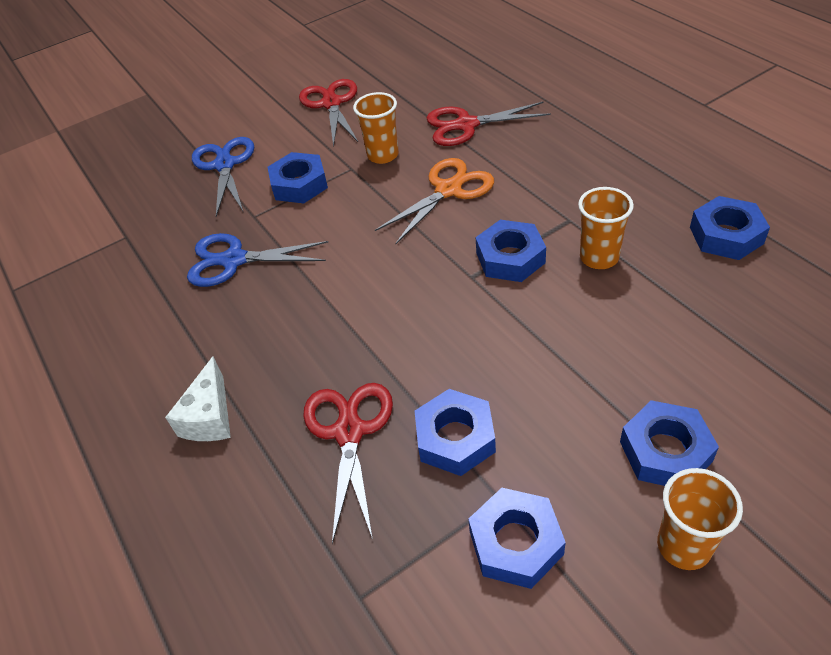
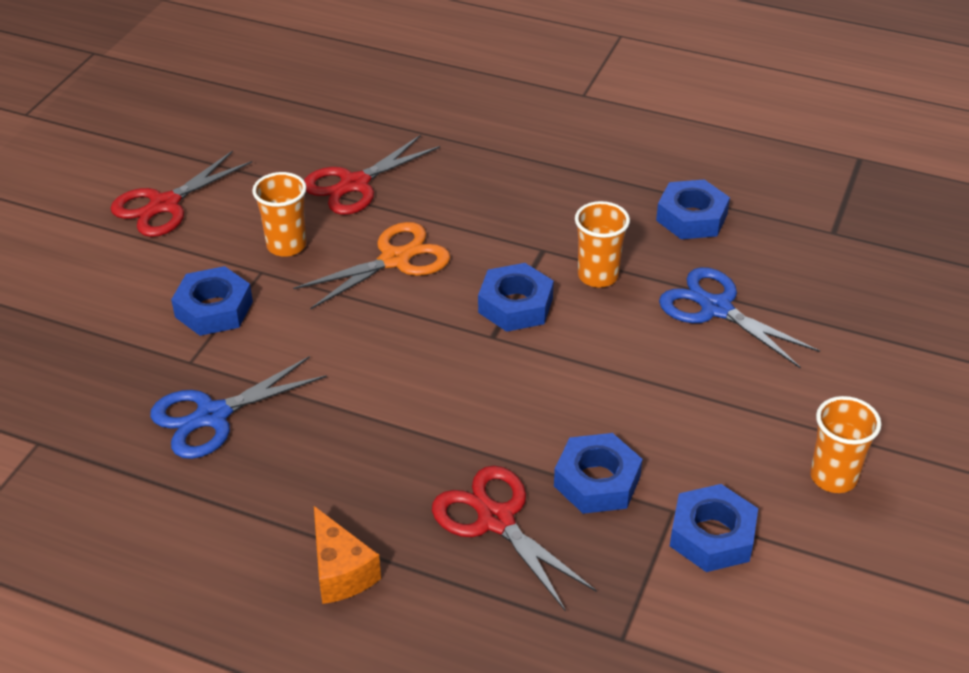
camera: 40 degrees left, 5 degrees down
(210, 417) = (341, 571): white cheese -> orange cheese
(225, 165) = (91, 318): blue scissors -> blue scissors (716, 308)
(331, 104) = (165, 205): red scissors -> red scissors turned 90 degrees counterclockwise
(448, 190) = (395, 260): orange scissors -> orange scissors turned 45 degrees clockwise
(665, 451) = (771, 415): blue nut -> none

